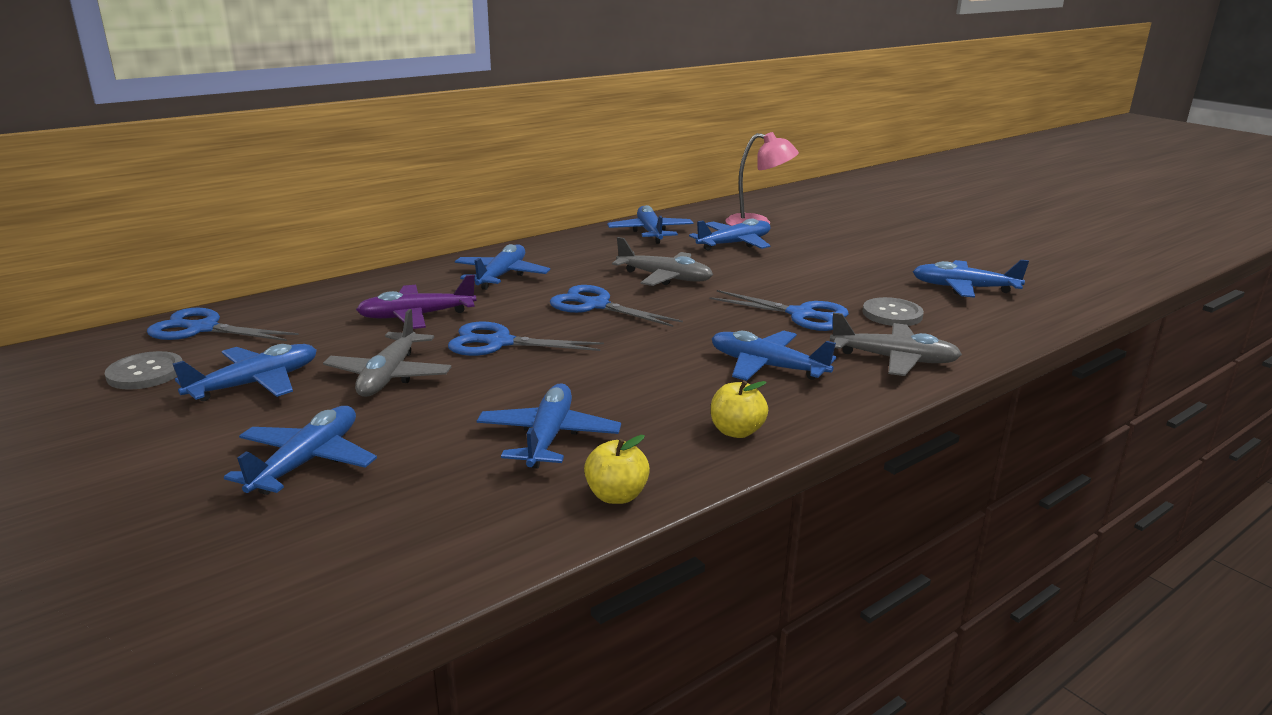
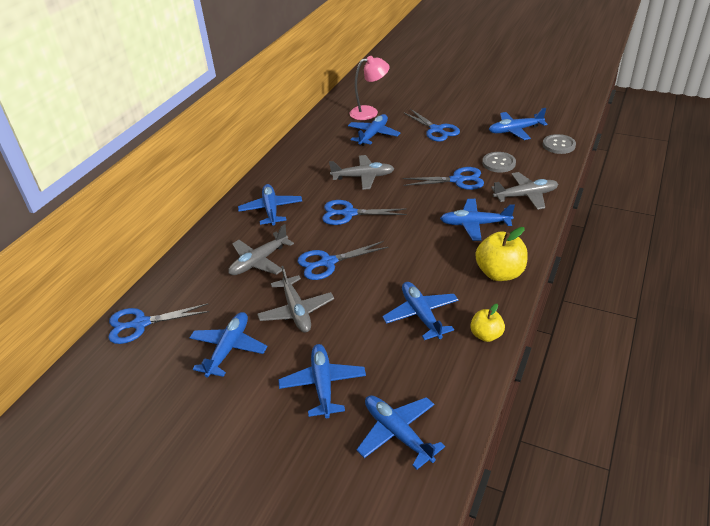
camera: 25 degrees left, 15 degrees up
(145, 373) = (152, 370): grey button -> grey button (558, 145)
(416, 316) = (259, 261): purple plane -> grey plane
(650, 232) = (318, 141): blue plane -> blue plane (397, 433)
(736, 431) = (500, 273): yellow apple -> yellow apple, size x1.67
(834, 260) = (436, 130): none -> blue scissors

